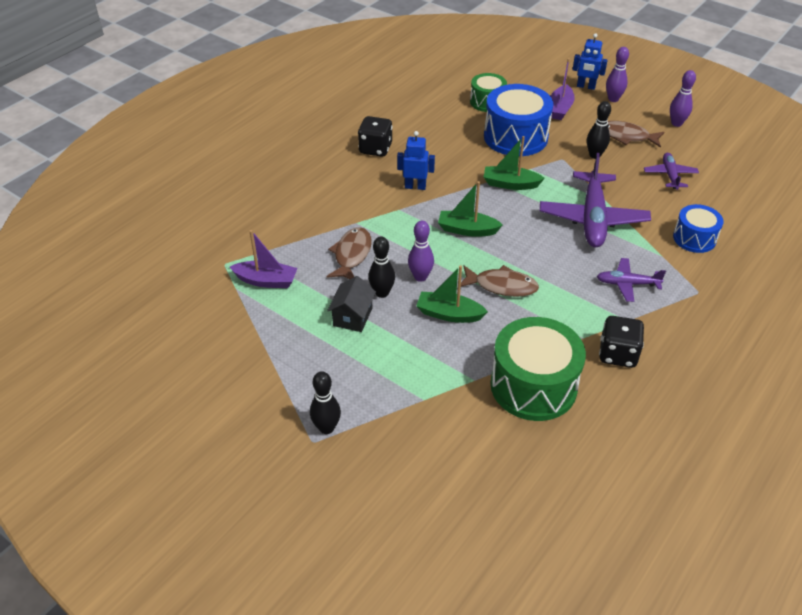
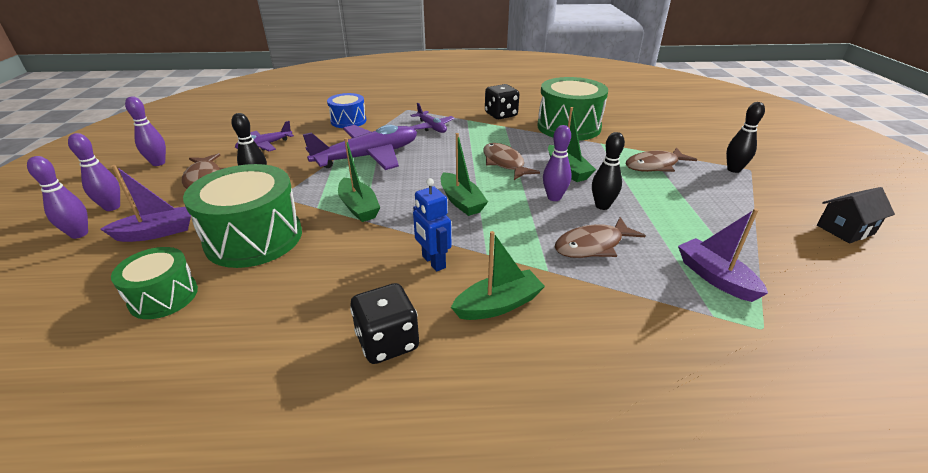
camera: 130 degrees left, 10 degrees down
(352, 317) = (648, 206): black house -> black house (845, 229)
(355, 190) = (498, 305): none -> green boat
(394, 378) = (654, 166): none -> brown fish
(515, 137) = (254, 238): blue drum -> green drum
(586, 86) = (79, 234): blue robot -> purple bowling pin

